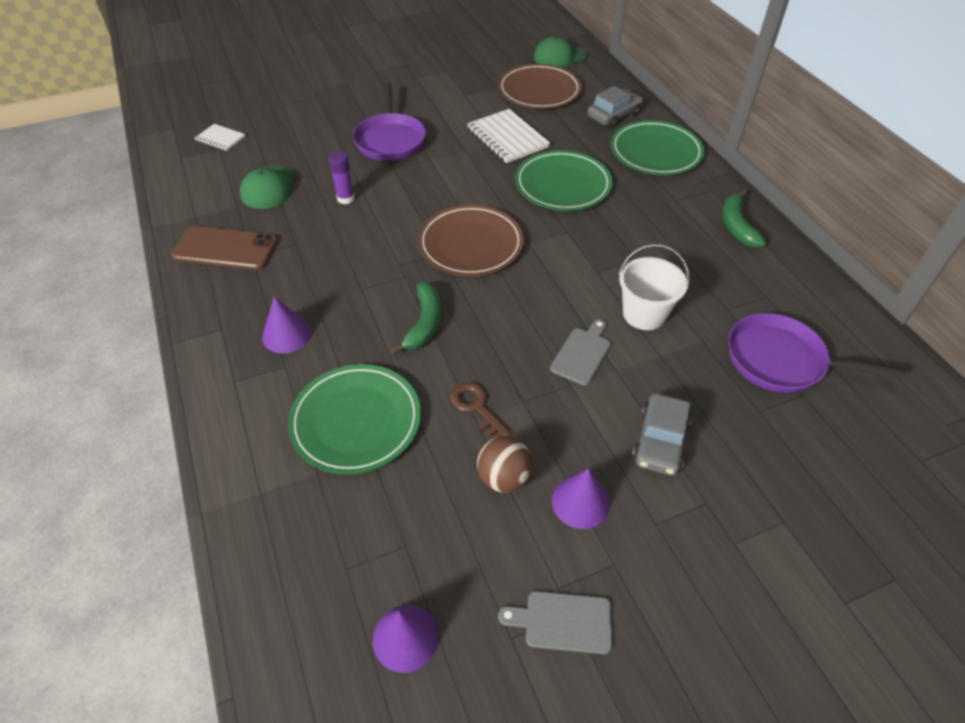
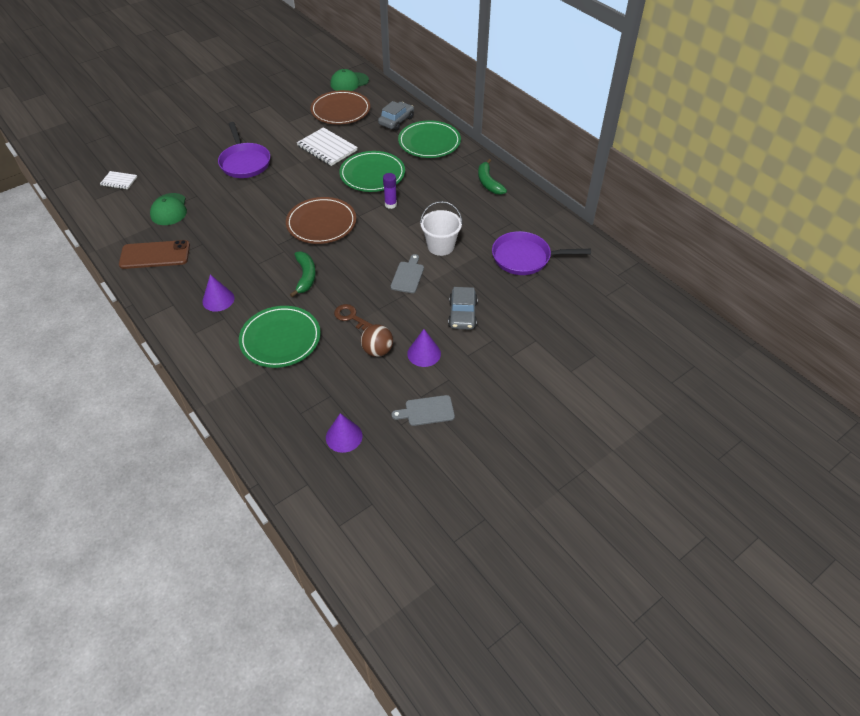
camera: 15 degrees left, 0 degrees up
(346, 198) = (227, 208): purple glue stick -> purple glue stick (390, 204)

